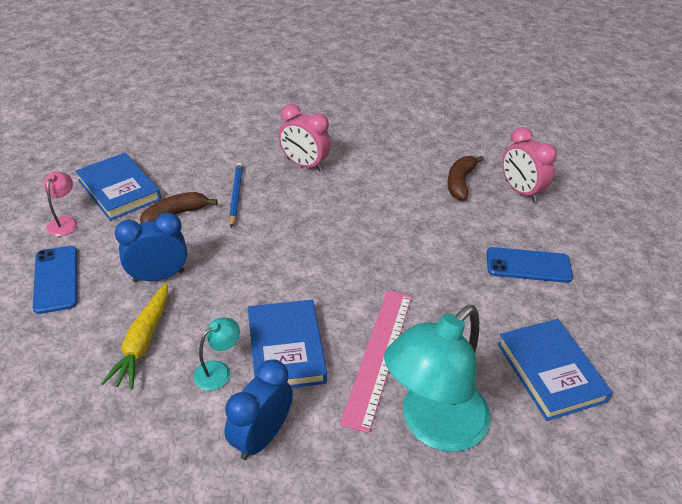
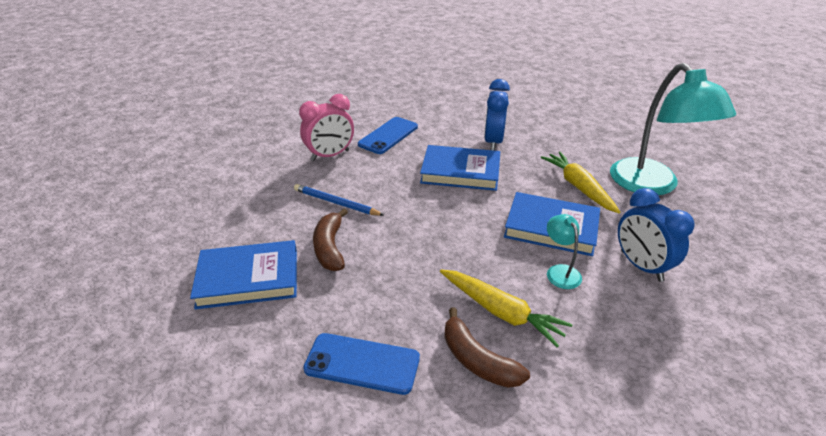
camera: 60 degrees left, 5 degrees down
(64, 222) = (263, 337): pink lamp -> none
(158, 276) = (414, 280): blue clock -> blue clock (493, 142)
(378, 355) = (578, 187): pink ruler -> yellow carrot
(460, 182) = (420, 100): brown banana -> brown banana (477, 360)
(520, 191) = (449, 83): pink clock -> none
(528, 265) = (524, 105): blue phone -> blue phone (388, 136)
(550, 372) = (620, 130): blue book -> blue book (460, 172)

